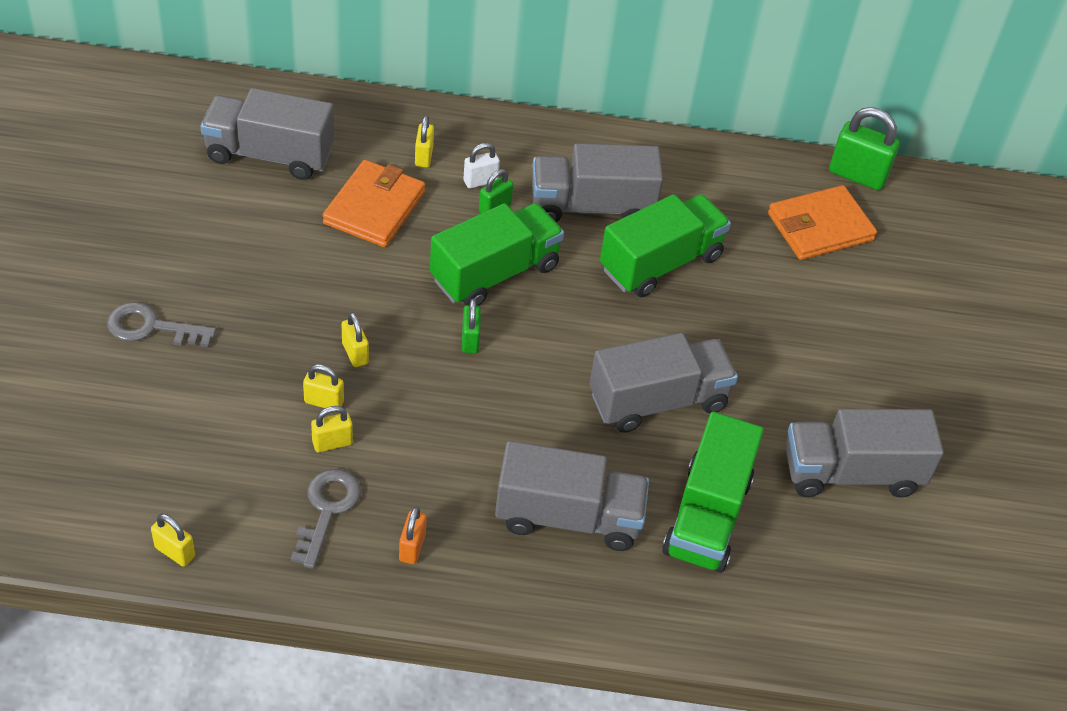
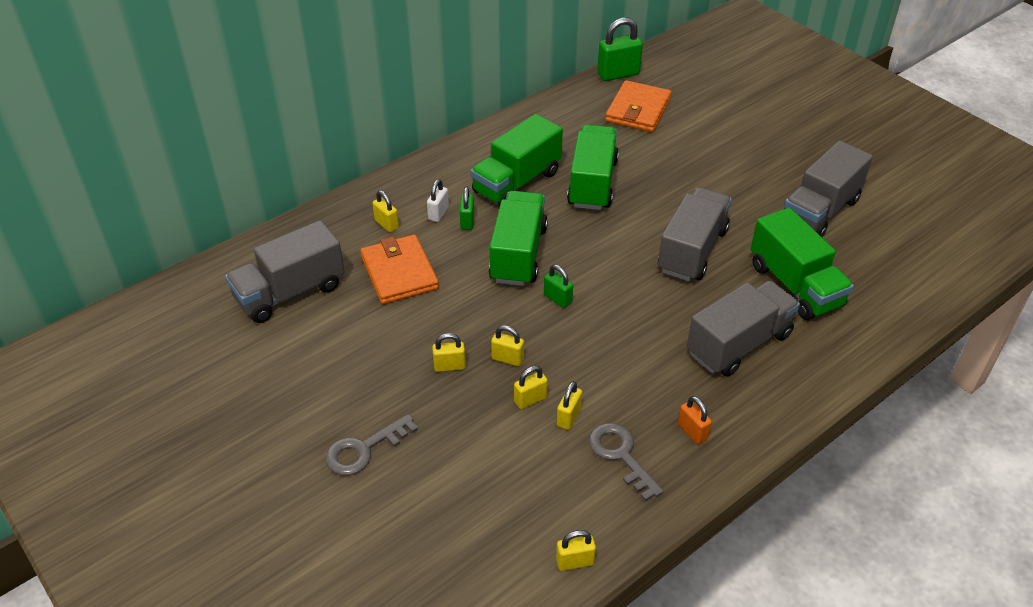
camera: 40 degrees left, 5 degrees down
(302, 319) = (449, 366): none -> yellow padlock
(591, 206) = (517, 182): grey truck -> green truck

